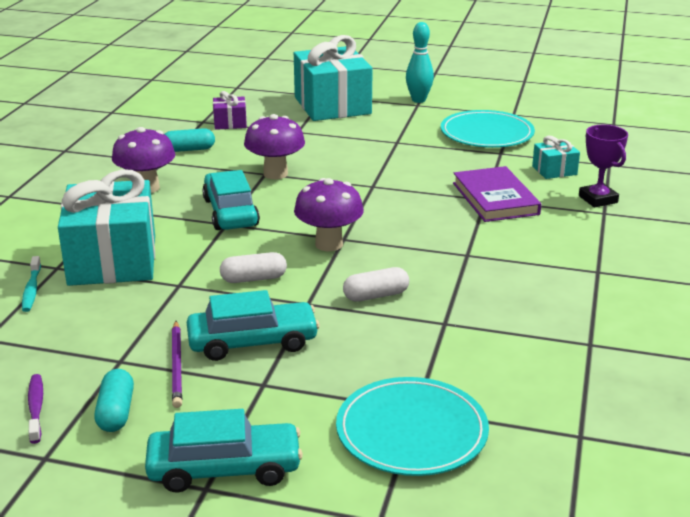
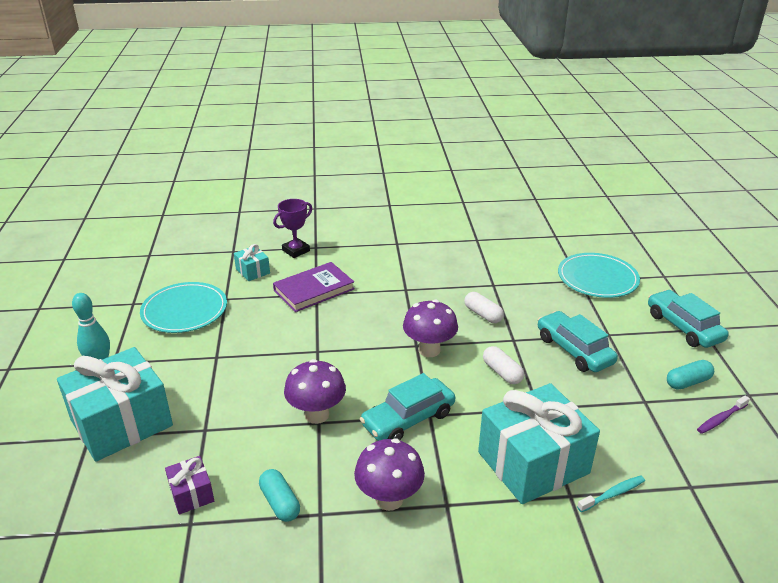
camera: 110 degrees left, 5 degrees up
(177, 366) = (625, 373): purple pencil -> none

